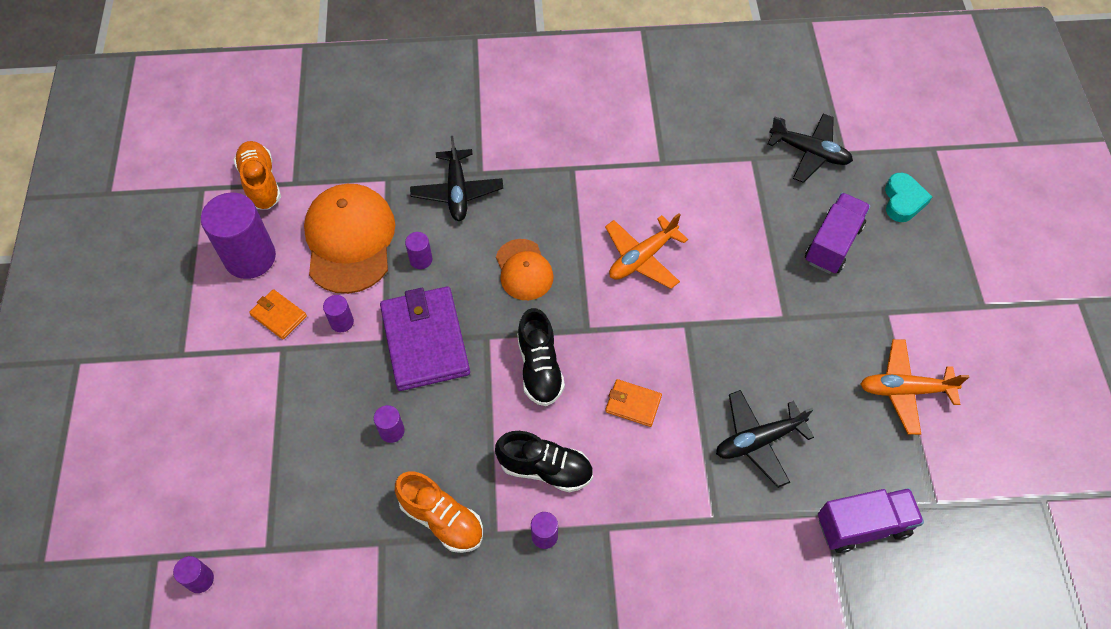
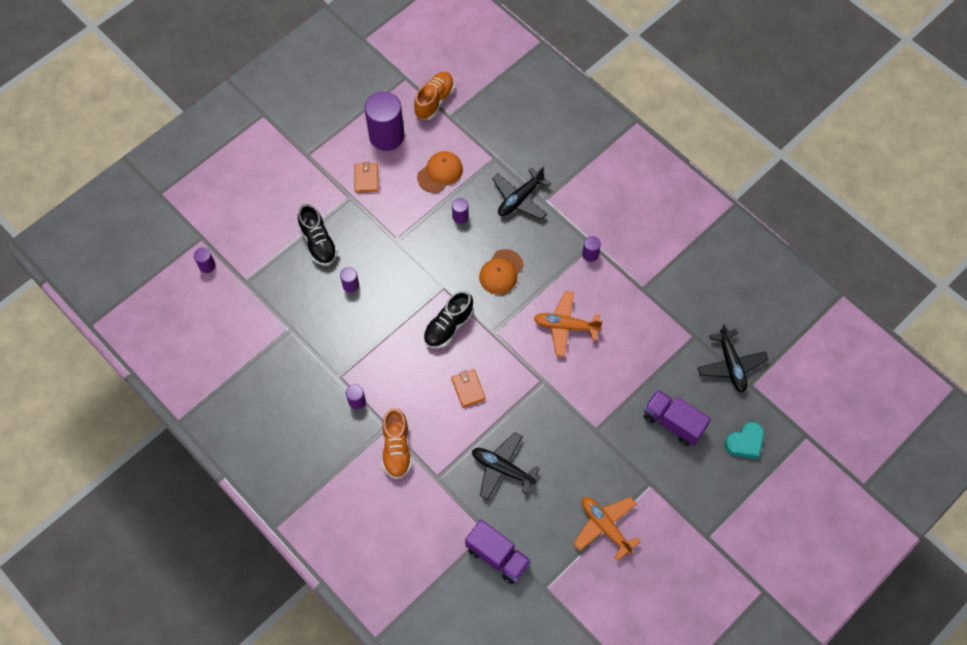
camera: 50 degrees right, 5 degrees up
(342, 322) = (389, 210): purple cylinder -> purple cylinder (590, 254)
(349, 240) = (440, 173): orange cap -> orange cap, size x0.57
(425, 341) = (414, 259): purple wallet -> none
(442, 519) = (325, 346): orange shoe -> orange shoe (397, 449)
(545, 469) = (393, 374): black shoe -> black shoe (318, 243)
(833, 244) = (673, 422): purple truck -> purple truck turned 135 degrees counterclockwise

